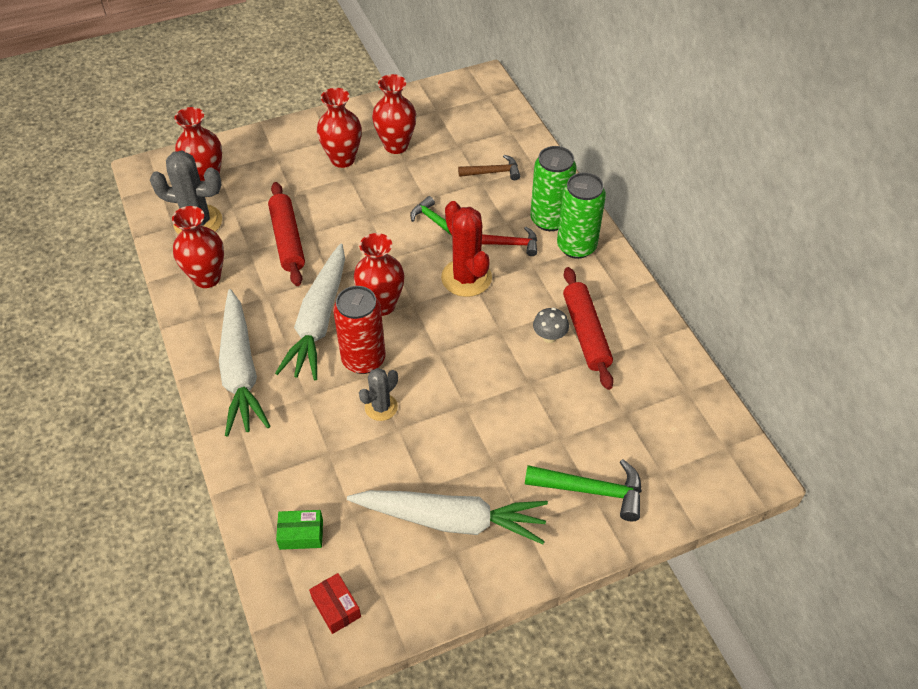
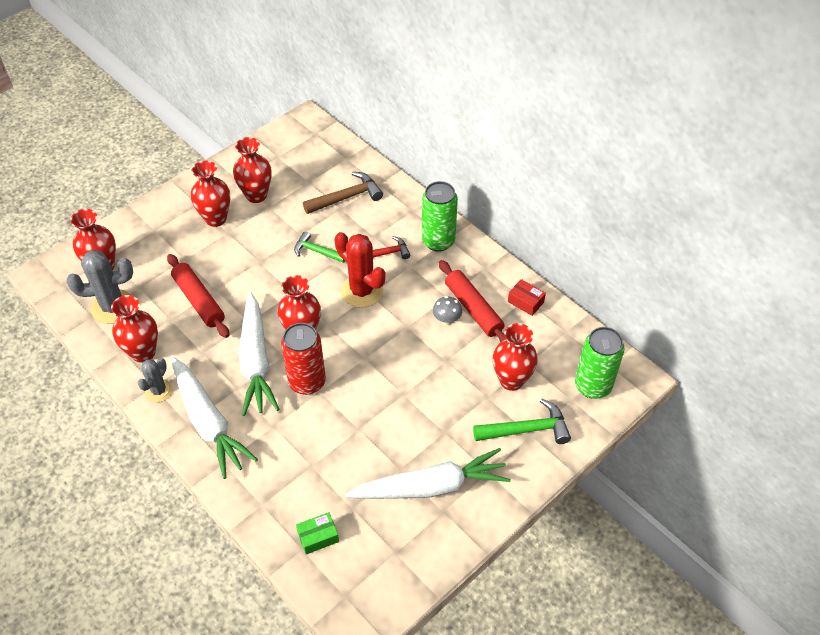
camera: 20 degrees left, 0 degrees up
(336, 607) = (370, 583): red box -> red box (525, 302)
(381, 407) = (338, 416): grey cactus -> grey cactus (159, 391)
(493, 172) = (346, 197): brown hammer -> brown hammer, size x1.50
(549, 220) = (408, 225): green can -> green can (593, 386)
(597, 427) = (511, 380): none -> red vase

